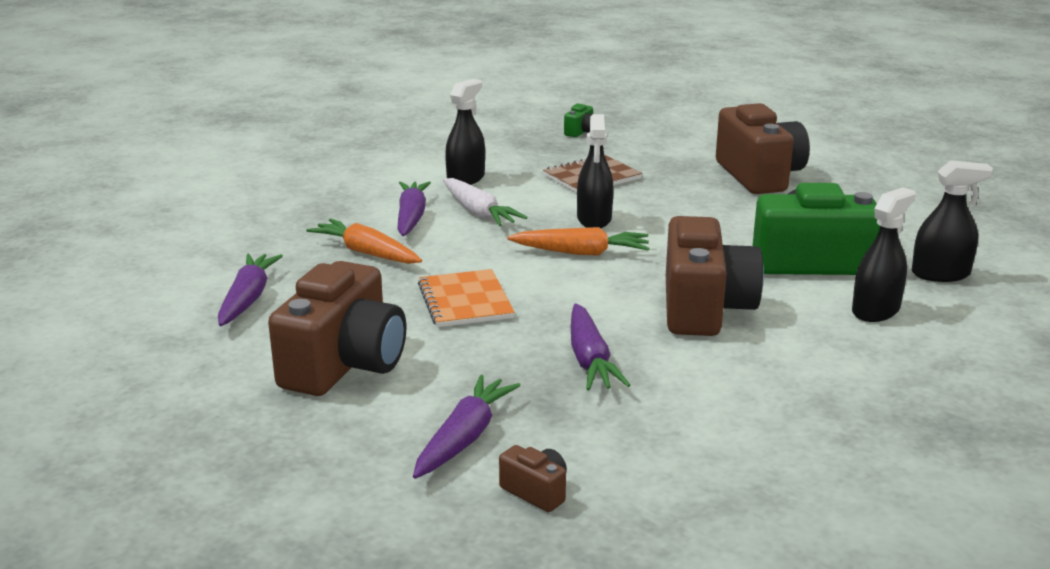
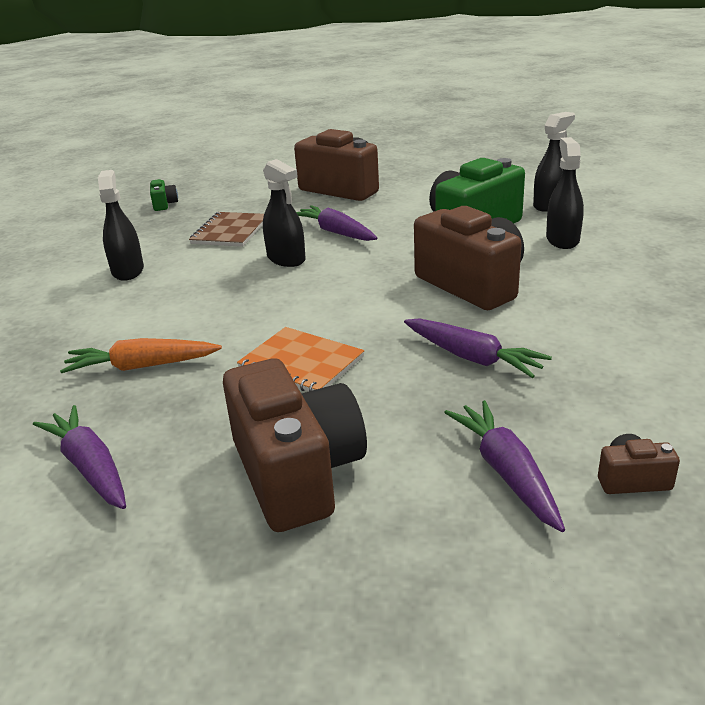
camera: 40 degrees left, 5 degrees up
(411, 217) = (132, 319): purple carrot -> purple carrot (336, 232)
(478, 212) = (186, 291): white carrot -> none
(581, 253) = (321, 285): orange carrot -> none

